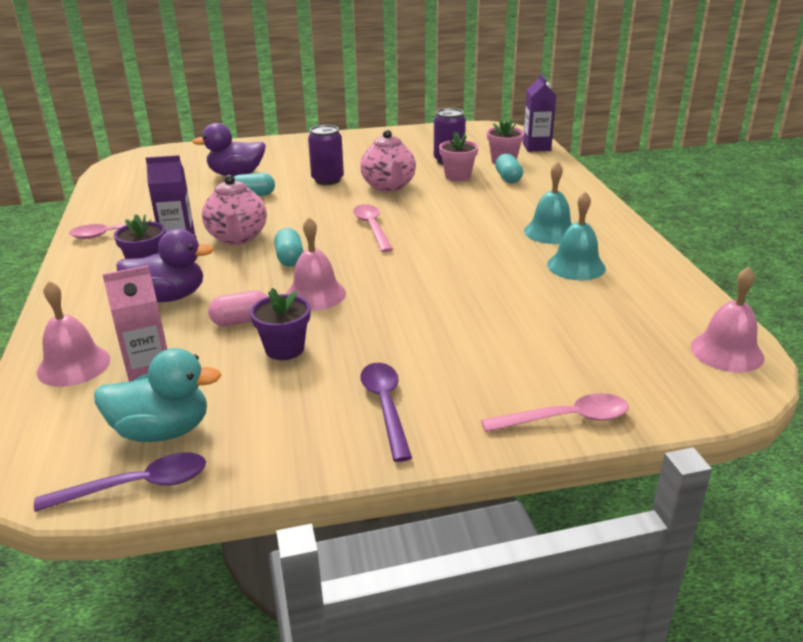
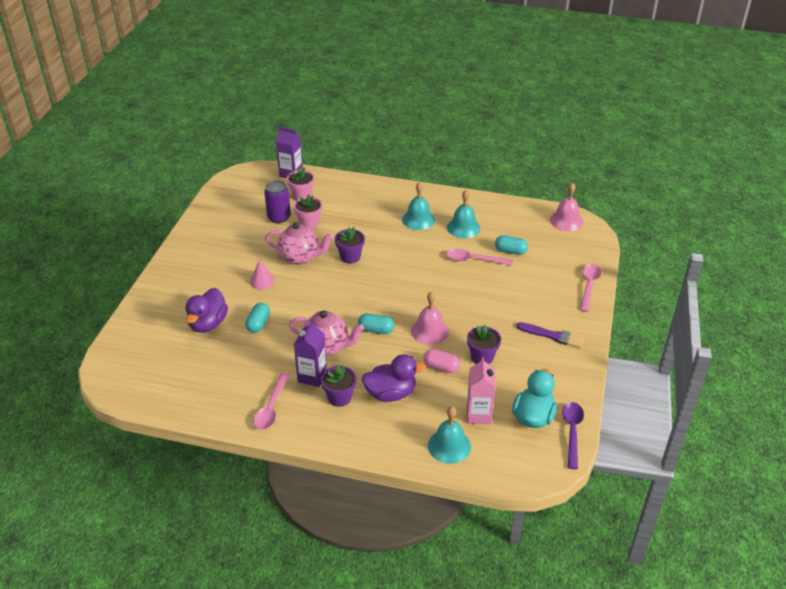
camera: 65 degrees left, 10 degrees up
(74, 365) = (449, 446): pink bell -> turquoise bell
(169, 297) = (391, 393): purple duck -> purple duck turned 60 degrees clockwise
(241, 321) = (441, 367): pink capsule -> pink capsule turned 75 degrees counterclockwise
(327, 180) = (262, 281): purple can -> pink cone
(372, 228) = (359, 284): pink spoon -> pink spoon (474, 260)
(385, 407) = (552, 336): purple spoon -> purple brush
(420, 211) = (350, 257): none -> purple flower pot
(508, 178) = (331, 205): turquoise capsule -> turquoise capsule (510, 251)

